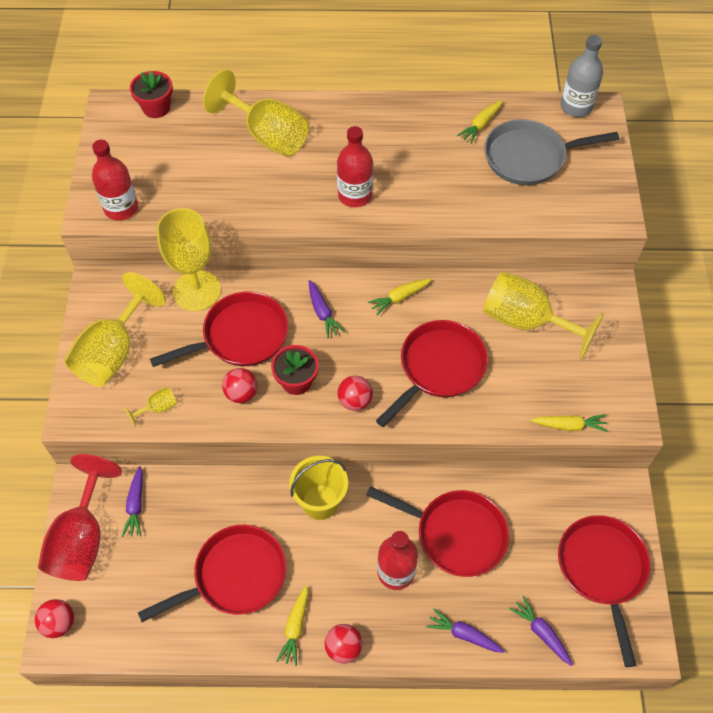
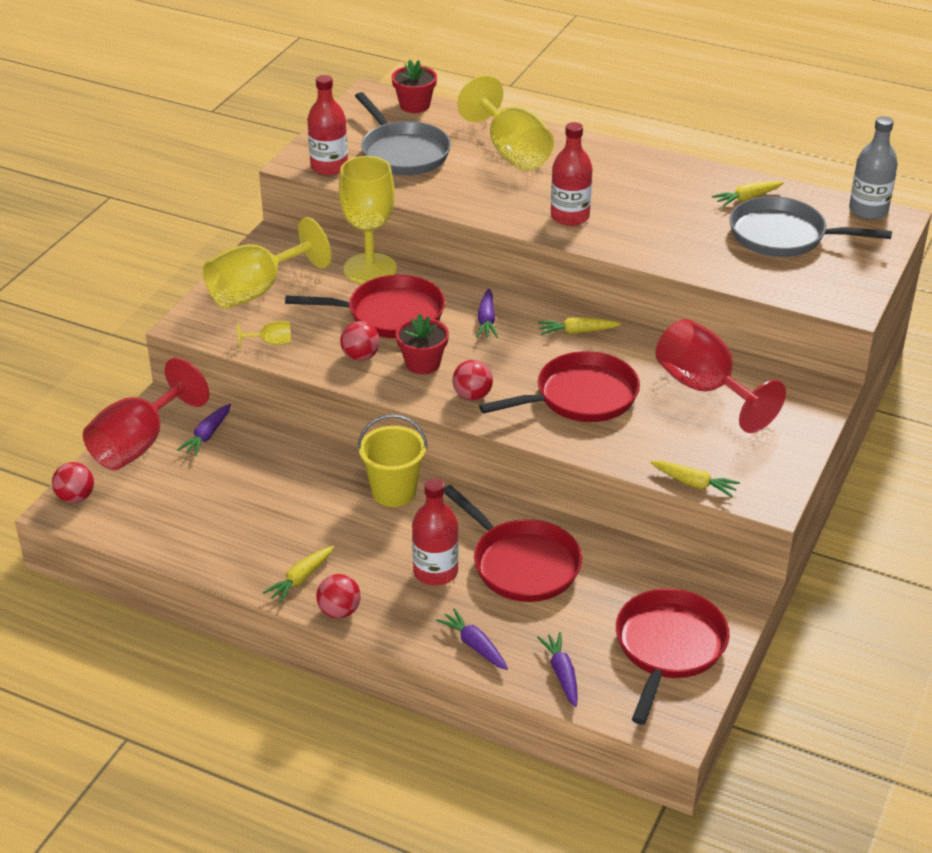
camera: 25 degrees right, 20 degrees down
(176, 169) = (402, 153): none -> grey pan
(235, 576) = (267, 520): red pan -> none
(526, 321) = (705, 389): yellow goblet -> red goblet

